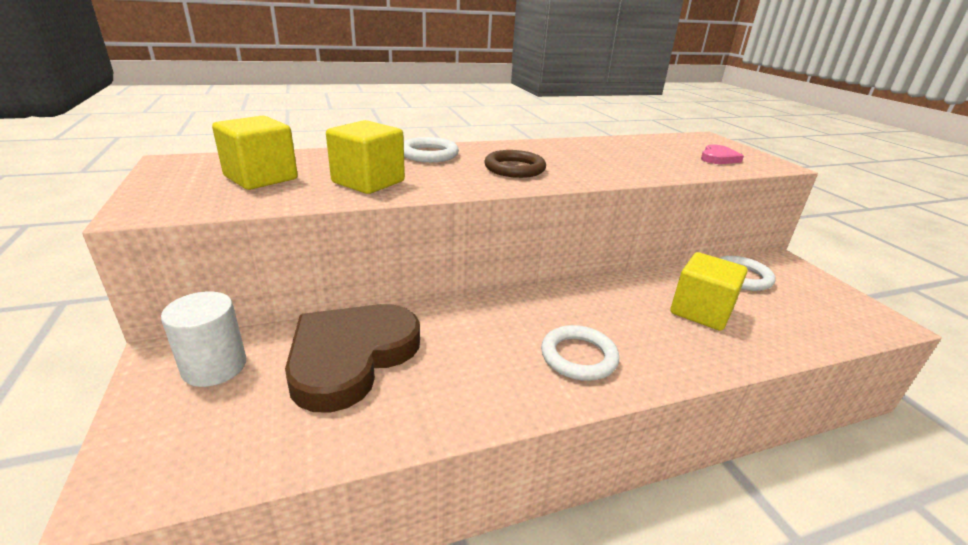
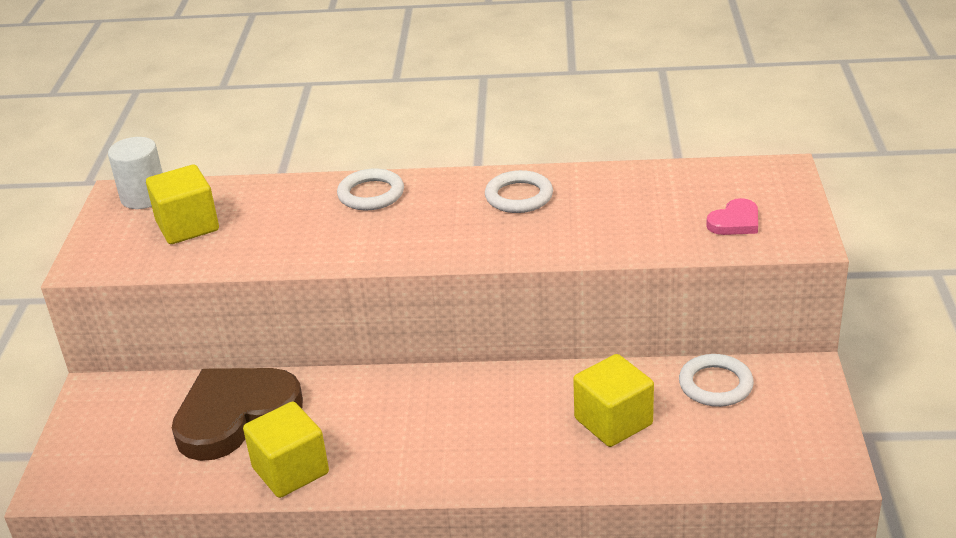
camera: 25 degrees right, 5 degrees up
(214, 367) = (128, 406): white cylinder -> white cylinder (144, 197)
(368, 182) = (281, 240): yellow cube -> yellow cube (290, 470)
(514, 168) = (447, 227): brown ring -> none
(578, 357) = (436, 449): white ring -> white ring (519, 196)

